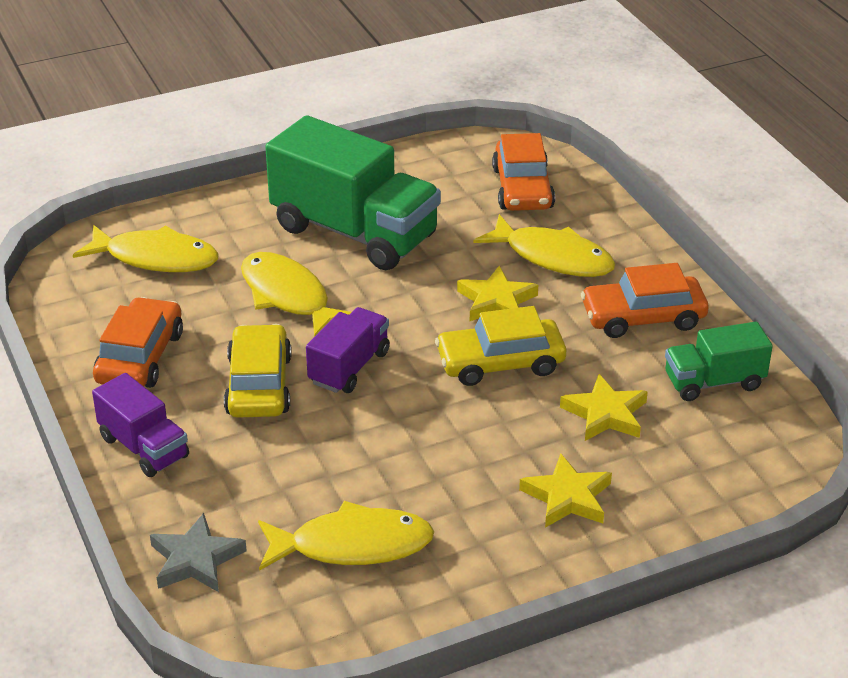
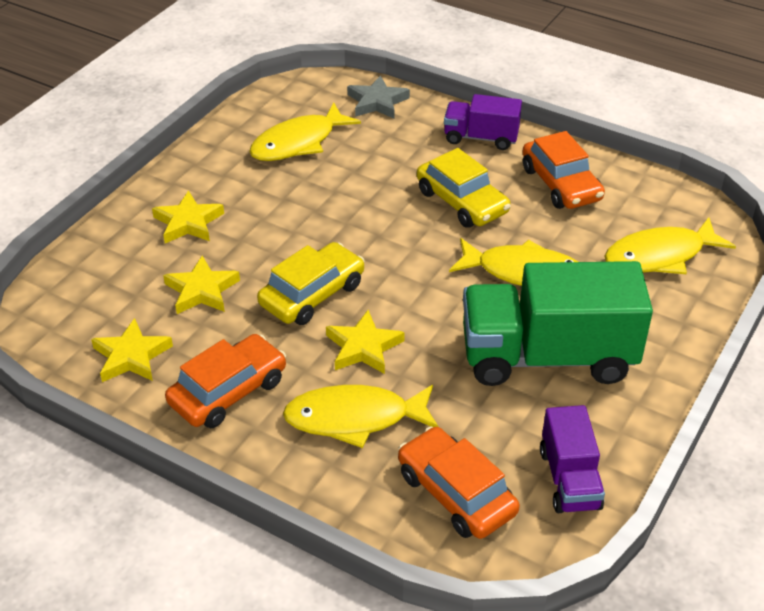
camera: 145 degrees right, 5 degrees up
(349, 367) = (417, 240): purple truck -> purple truck (569, 479)
(714, 382) = (131, 356): green truck -> yellow star

